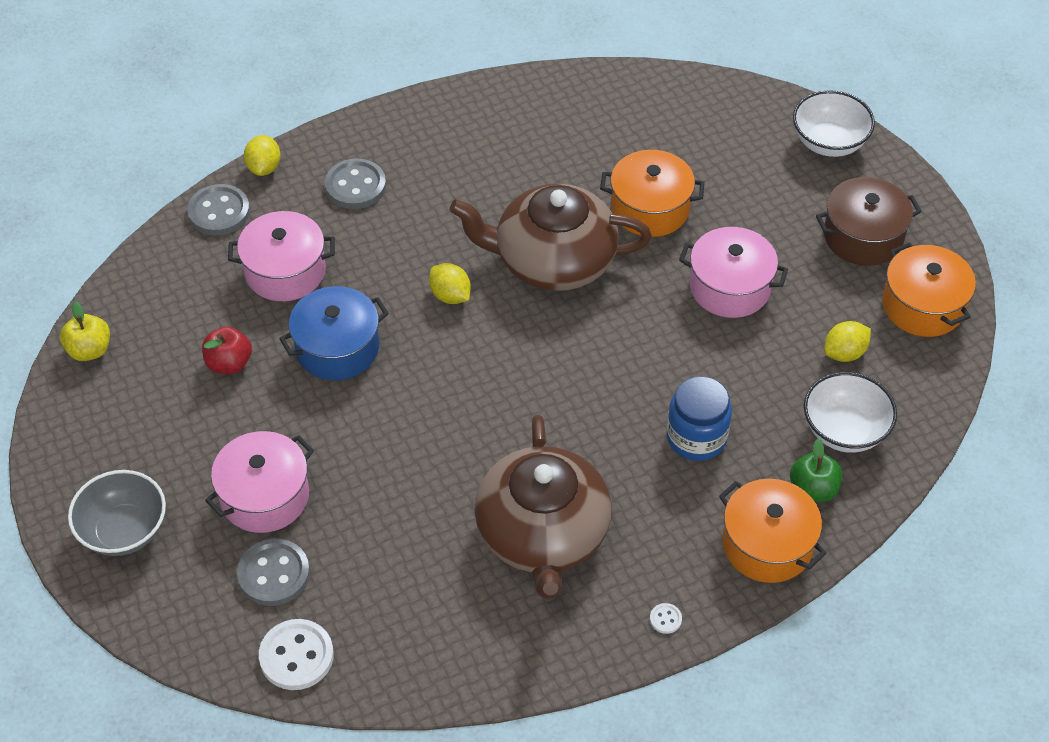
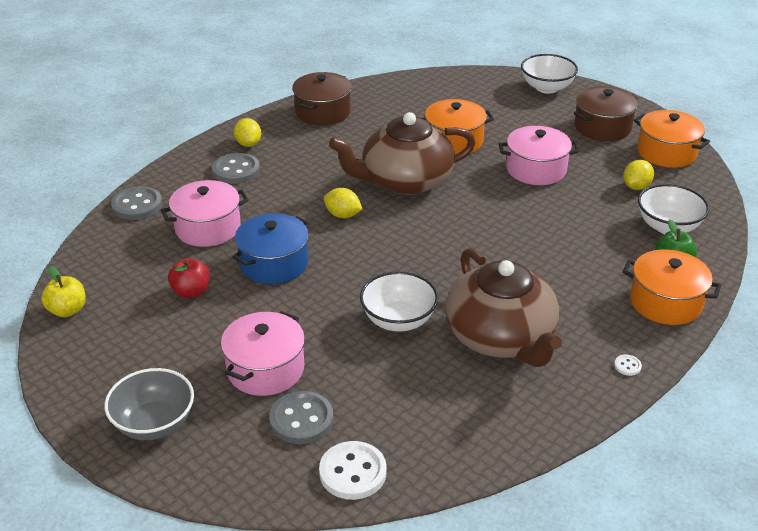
camera: 20 degrees left, 15 degrees down
(264, 167) = (160, 174): yellow lemon -> yellow lemon (248, 144)
(439, 474) = (398, 320): none -> white bowl
(506, 111) = (323, 112): none -> brown pot
(696, 437) = (572, 254): blue jar -> none

